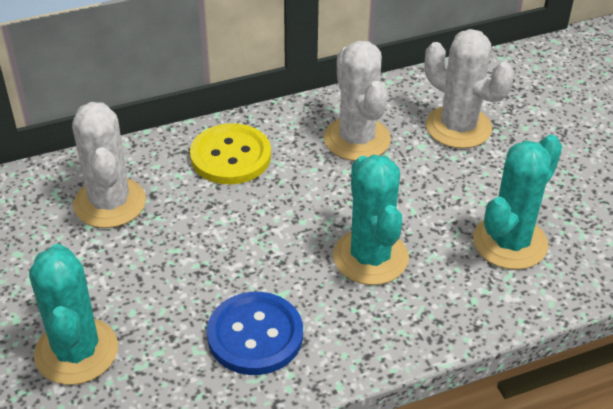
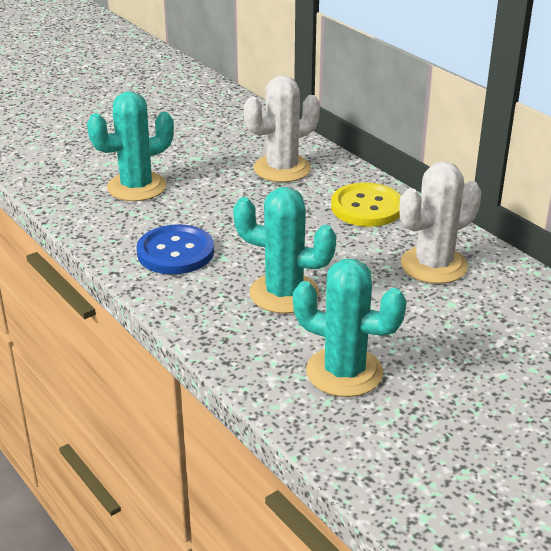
camera: 75 degrees right, 10 degrees down
(370, 257) = (284, 293): turquoise cactus -> turquoise cactus turned 45 degrees clockwise
(458, 127) = (497, 323): white cactus -> none

